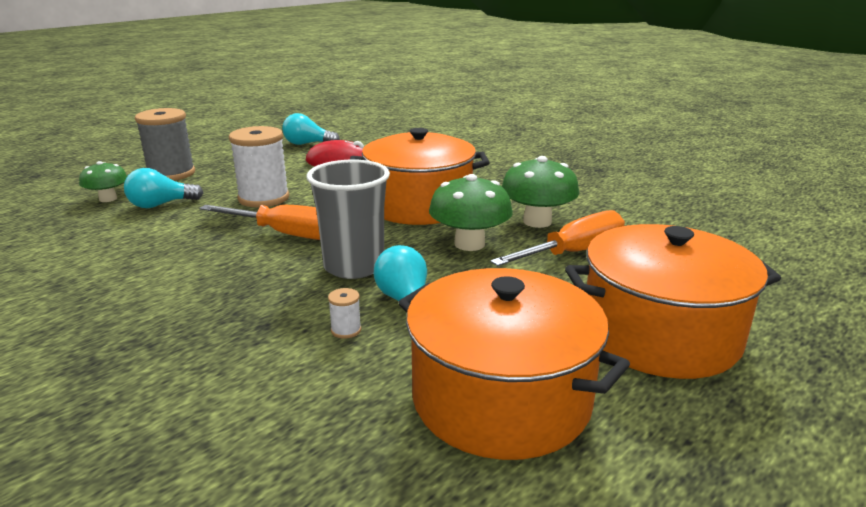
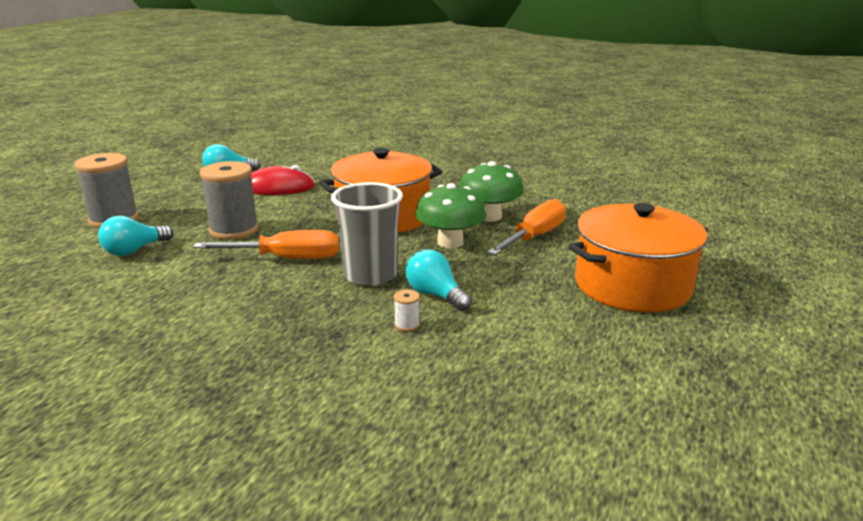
camera: 20 degrees left, 0 degrees up
(108, 199) = (70, 253): green mushroom -> none
(263, 198) = (234, 230): white spool -> grey spool
(501, 399) = (558, 348): orange pot -> none

